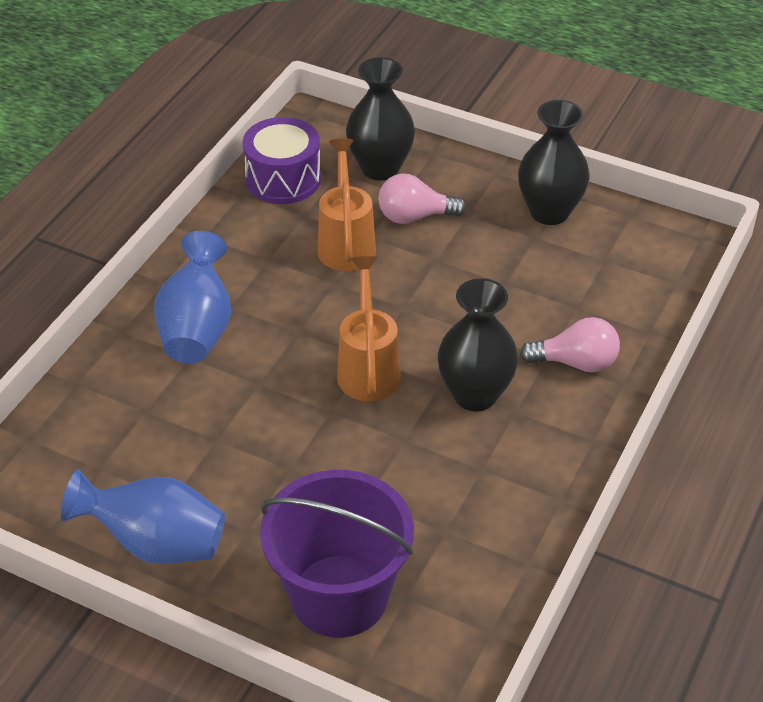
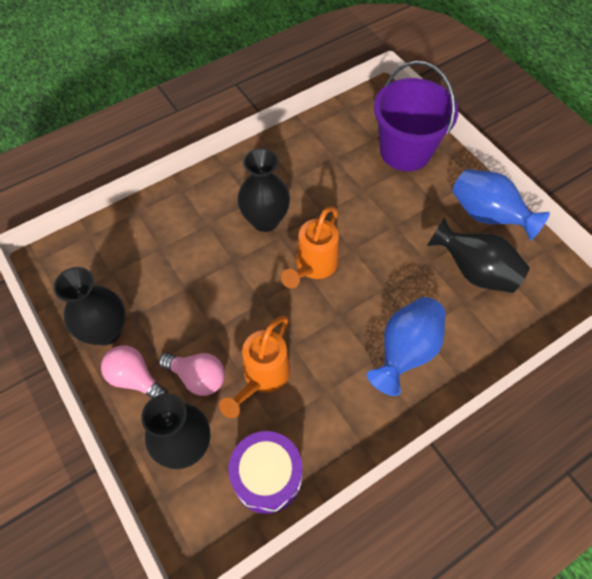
camera: 150 degrees left, 15 degrees up
(146, 454) = (474, 271): none -> black vase
(576, 363) = (194, 213): pink light bulb -> pink light bulb (135, 378)

